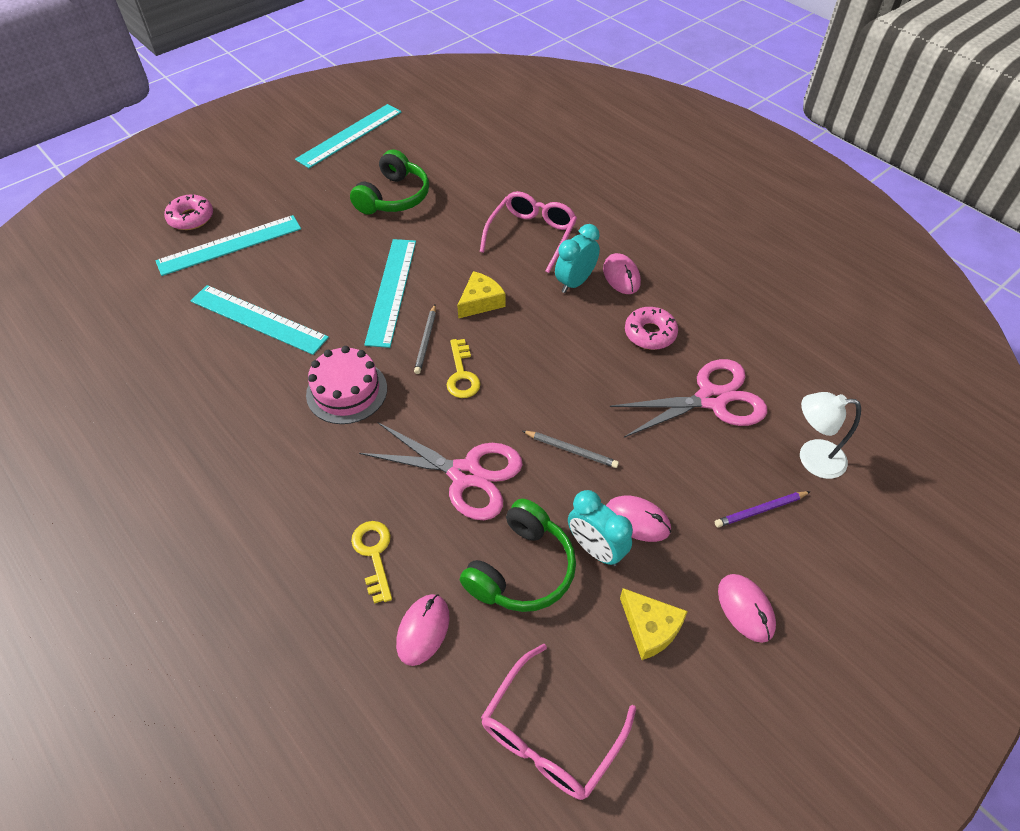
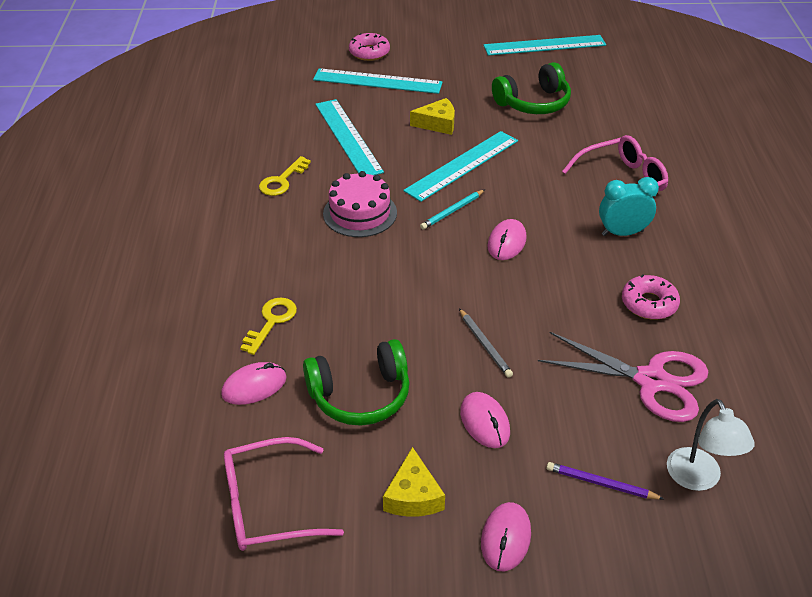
camera: 40 degrees right, 10 degrees down
(426, 341) = (452, 211): grey pencil -> turquoise pencil
(462, 374) = (455, 247): yellow key -> yellow key (282, 181)
(465, 474) = (386, 312): pink scissors -> none
(480, 301) = (525, 207): yellow cheese -> yellow cheese (437, 124)
(595, 549) = (430, 419): turquoise clock -> none
(621, 276) = (671, 249): pink mouse -> pink mouse (506, 242)
(812, 458) = (698, 479): white lamp -> white lamp turned 150 degrees counterclockwise

